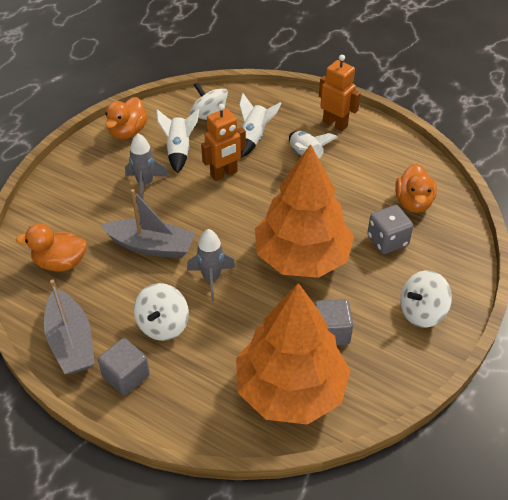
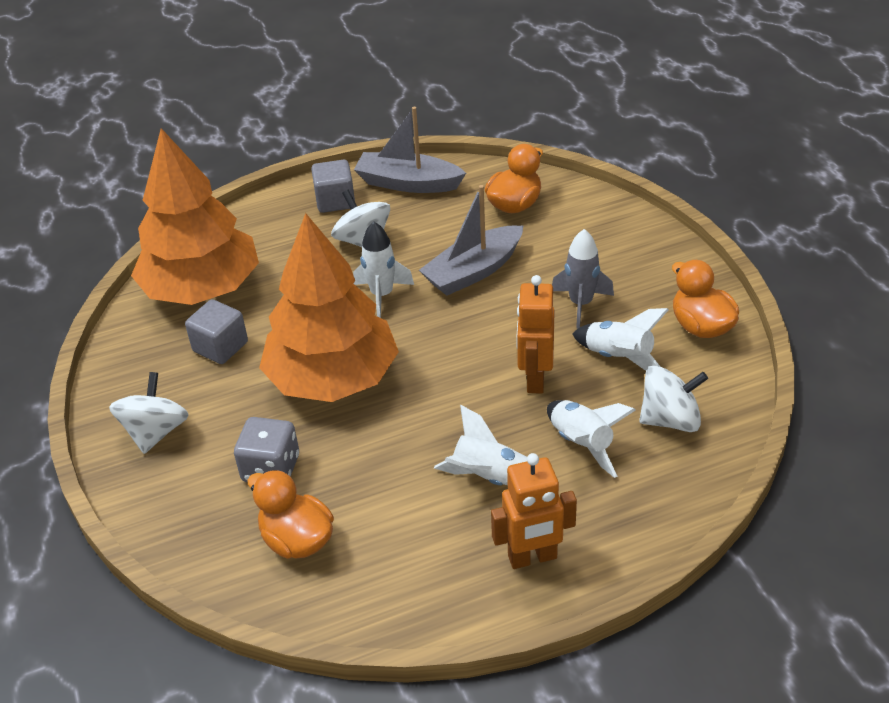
camera: 130 degrees right, 5 degrees down
(211, 278) = (382, 295): grey rocket -> white rocket

